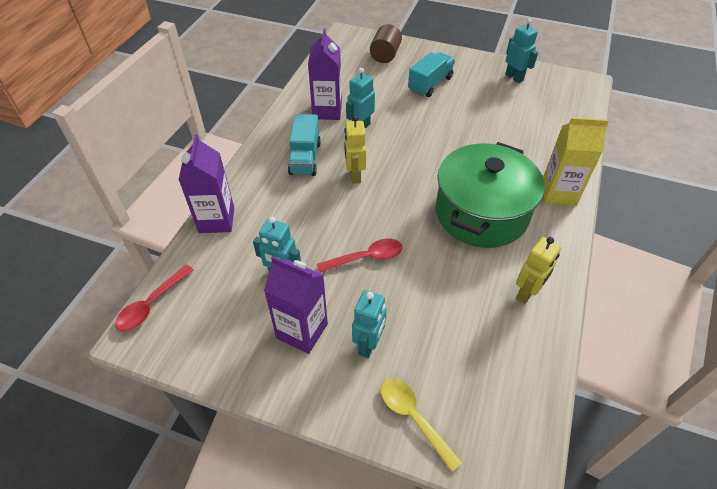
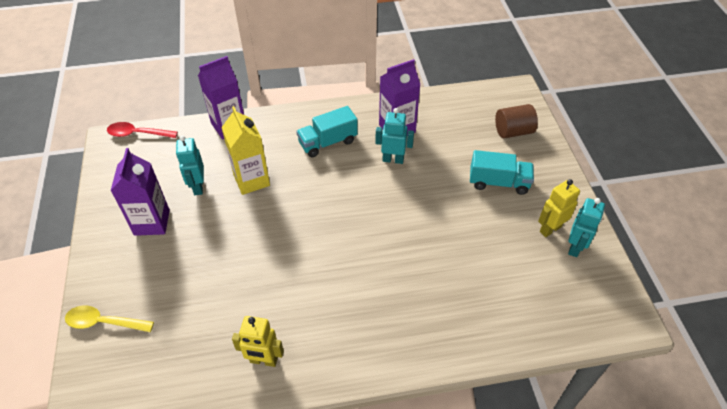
camera: 60 degrees right, 0 degrees up
(355, 175) = (329, 182): yellow robot -> yellow robot (550, 229)
(366, 257) = (242, 229): red spoon -> none
(368, 345) = (157, 267): turquoise robot -> none
(413, 418) = (104, 322): yellow spoon -> yellow spoon turned 105 degrees counterclockwise
(481, 213) = (343, 290): green pot -> none
(558, 193) = (414, 347): yellow carton -> yellow carton (251, 180)

